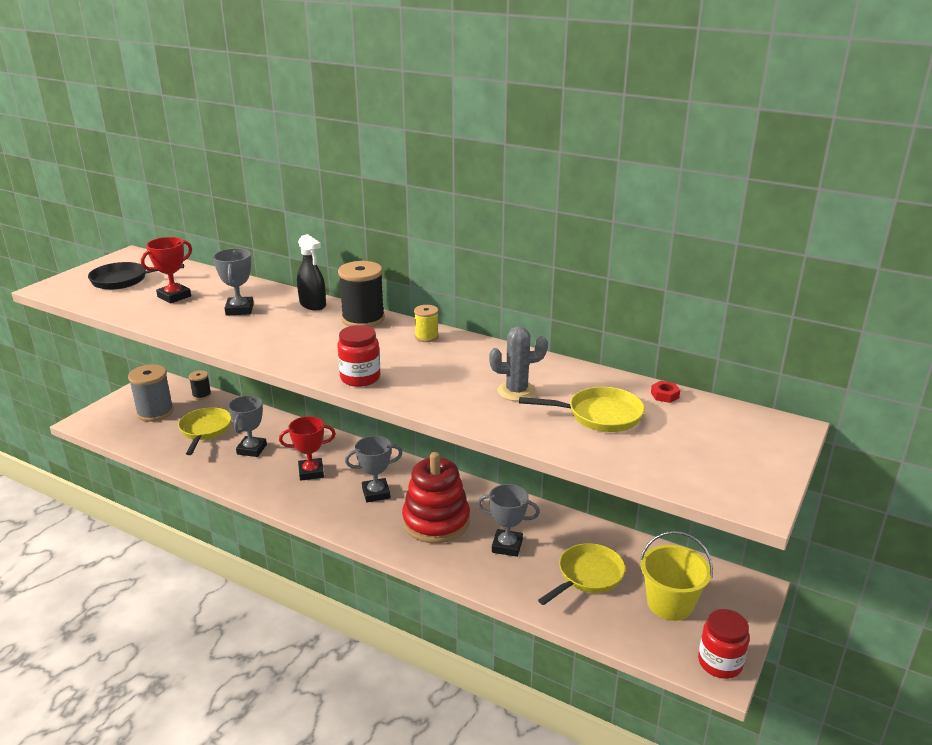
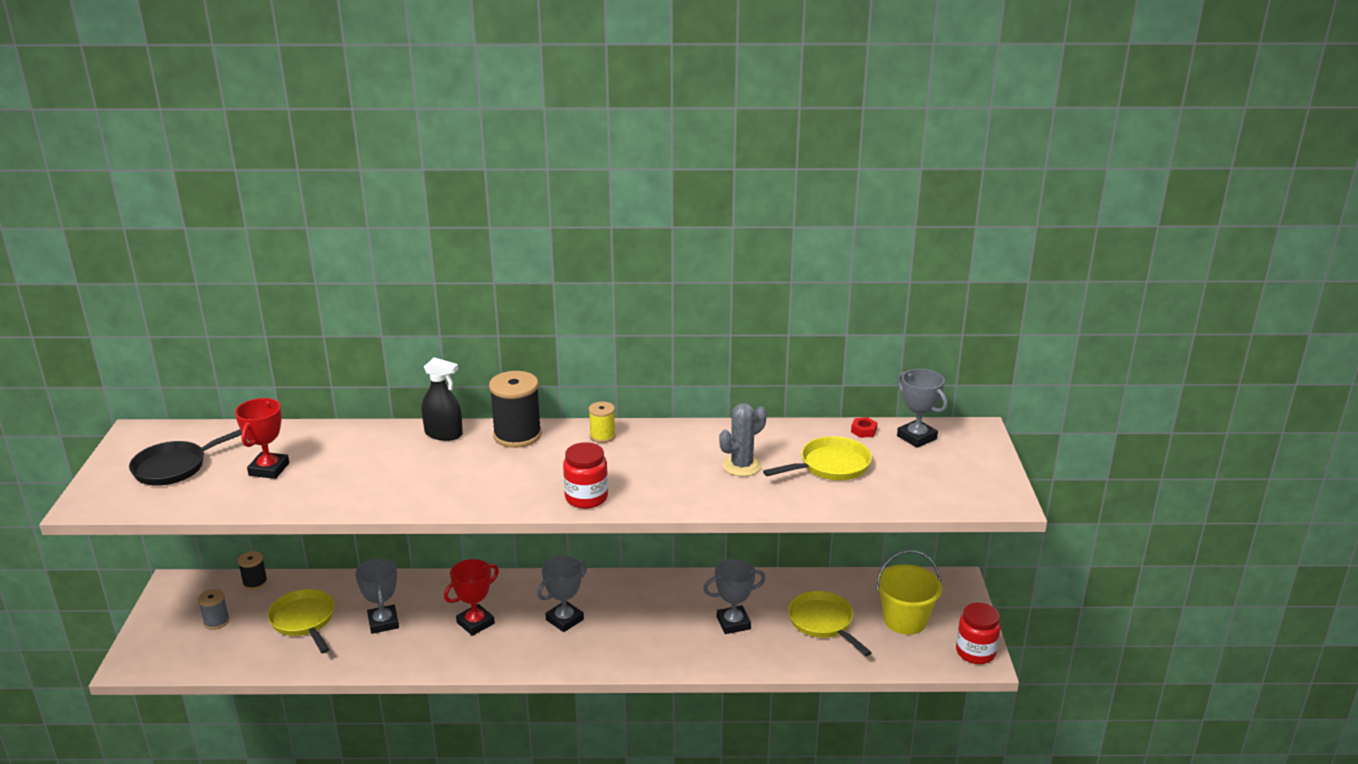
camera: 30 degrees left, 0 degrees up
(155, 412) = (216, 621): grey spool -> grey spool, size x0.54
(239, 309) = (368, 463): grey trophy -> grey trophy (916, 437)
(436, 521) = (649, 625): red stacking toy -> none
(588, 576) = (823, 623): yellow pan -> yellow pan turned 45 degrees counterclockwise

